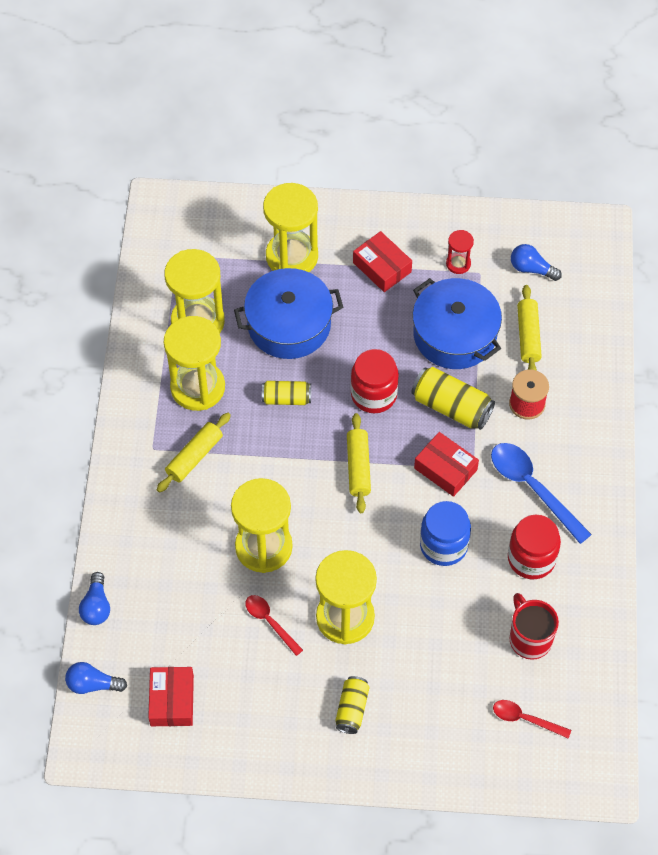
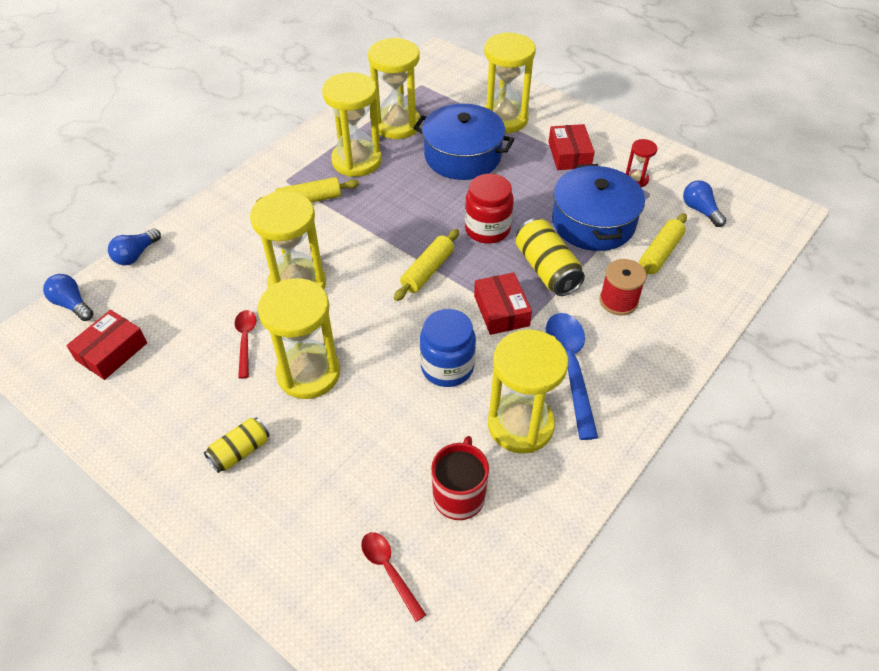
camera: 35 degrees right, 10 degrees down
(286, 398) = (415, 198): yellow can -> none
(531, 558) = (520, 425): red jar -> yellow hourglass

